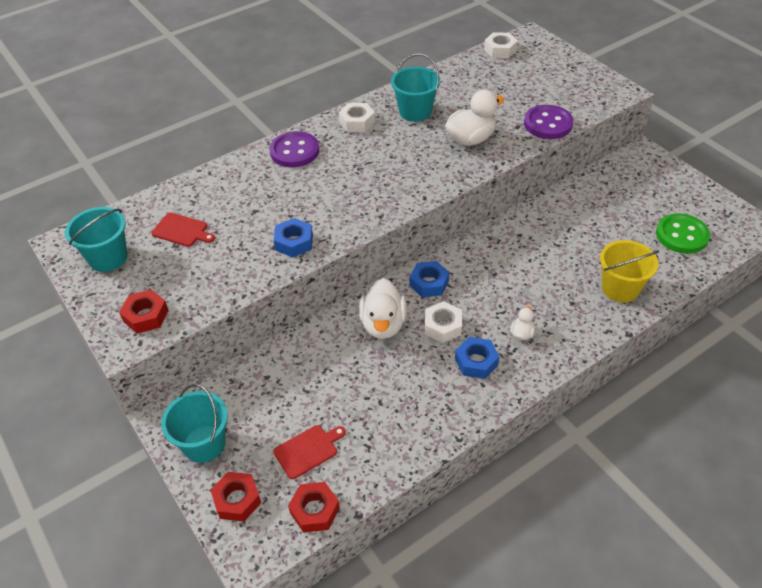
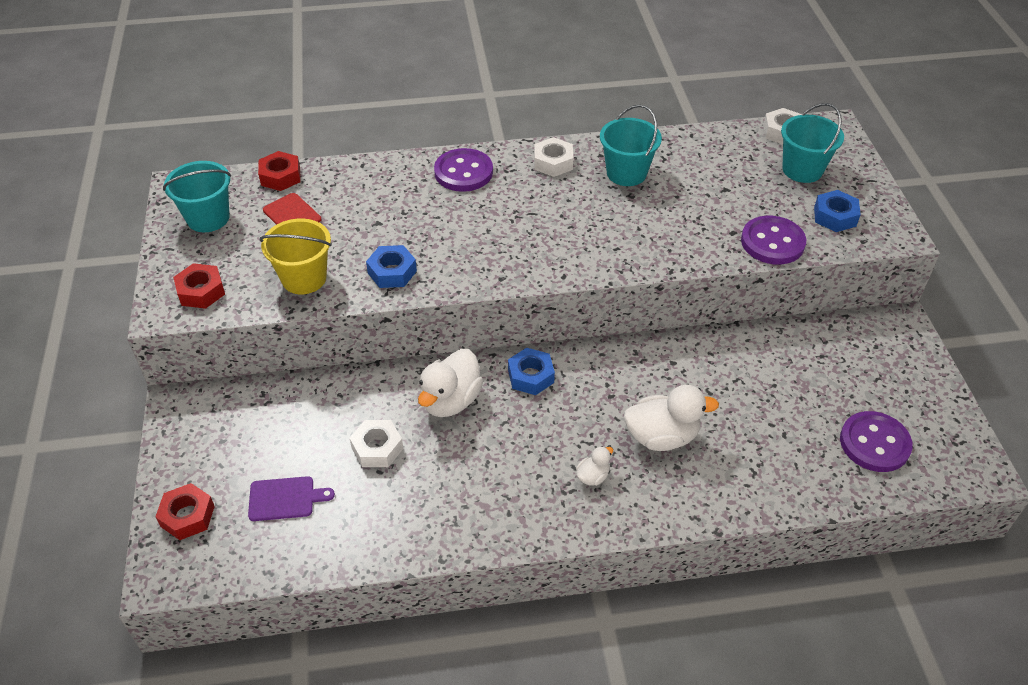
camera: 25 degrees right, 0 degrees up
(204, 444) = (195, 446): turquoise bucket -> turquoise bucket (802, 170)
(308, 450) = (285, 499): red cutting board -> purple cutting board
(315, 510) = (250, 562): red nut -> red nut (280, 176)
(443, 326) = (512, 430): white nut -> white nut (377, 448)
(471, 139) = (666, 228): white duck -> white duck (662, 436)
(476, 362) = (519, 485): blue nut -> blue nut (835, 216)
(620, 288) = (747, 475): yellow bucket -> yellow bucket (304, 278)
(682, 235) = (874, 443): green button -> purple button

